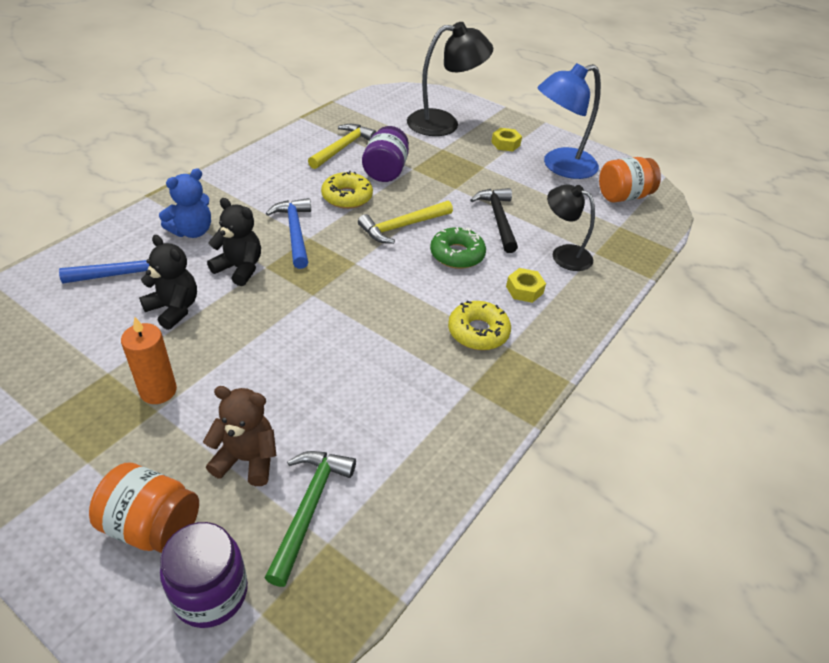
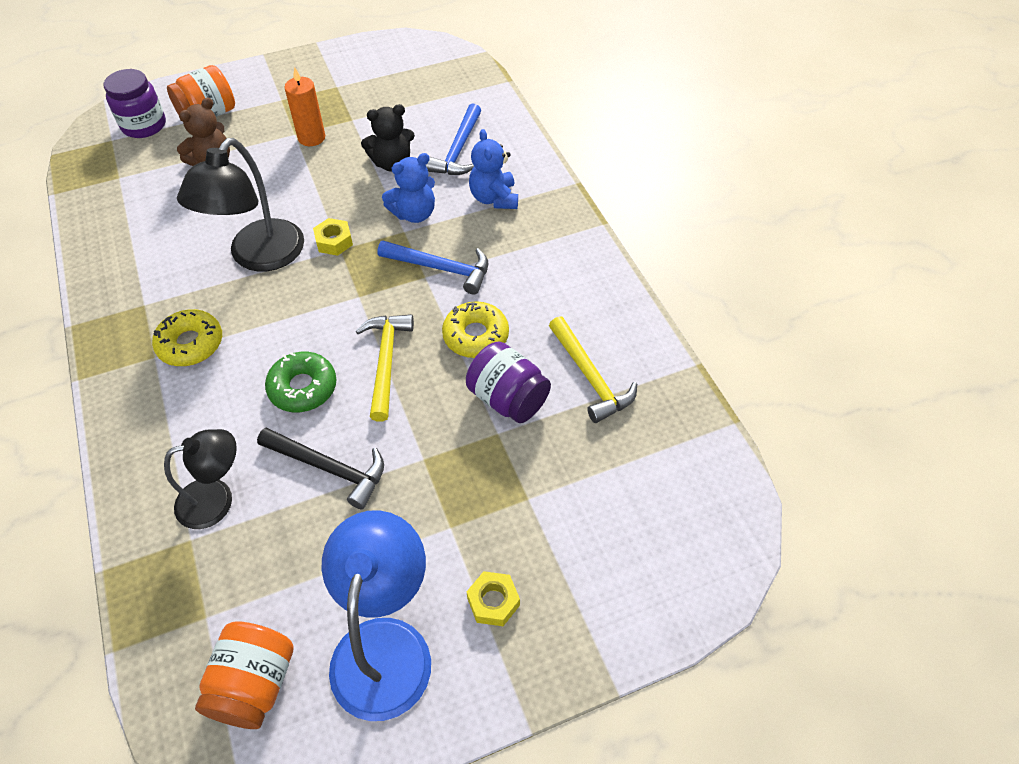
camera: 125 degrees right, 10 degrees up
(239, 268) = (414, 214): black teddy bear -> blue teddy bear
(309, 508) = (148, 177): green hammer -> none
(444, 123) = (600, 543): black lamp -> black lamp (259, 257)
(524, 290) = (203, 417): yellow nut -> yellow nut (334, 241)

